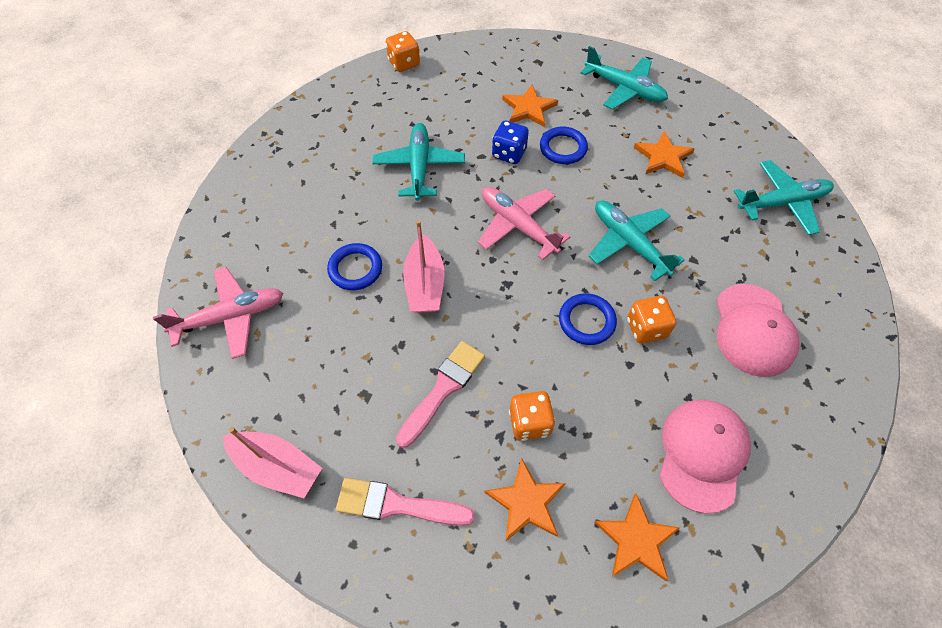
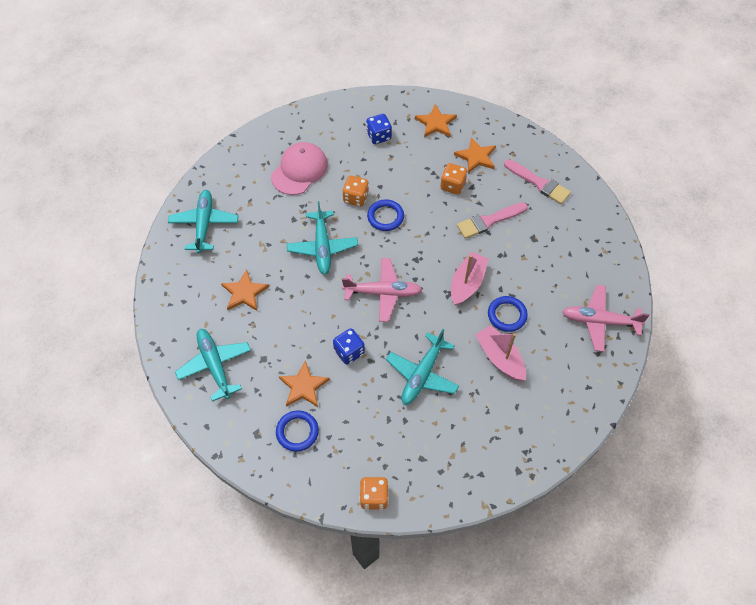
camera: 150 degrees left, 0 degrees up
(277, 467) = (594, 226): pink boat -> pink boat (500, 358)
(518, 225) = (383, 293): pink plane -> pink plane turned 75 degrees counterclockwise
(563, 148) = (307, 336): blue ring -> blue ring (297, 432)
(702, 454) = (378, 136): pink cap -> blue dice
(782, 203) = (204, 224): turquoise plane -> turquoise plane turned 75 degrees clockwise

